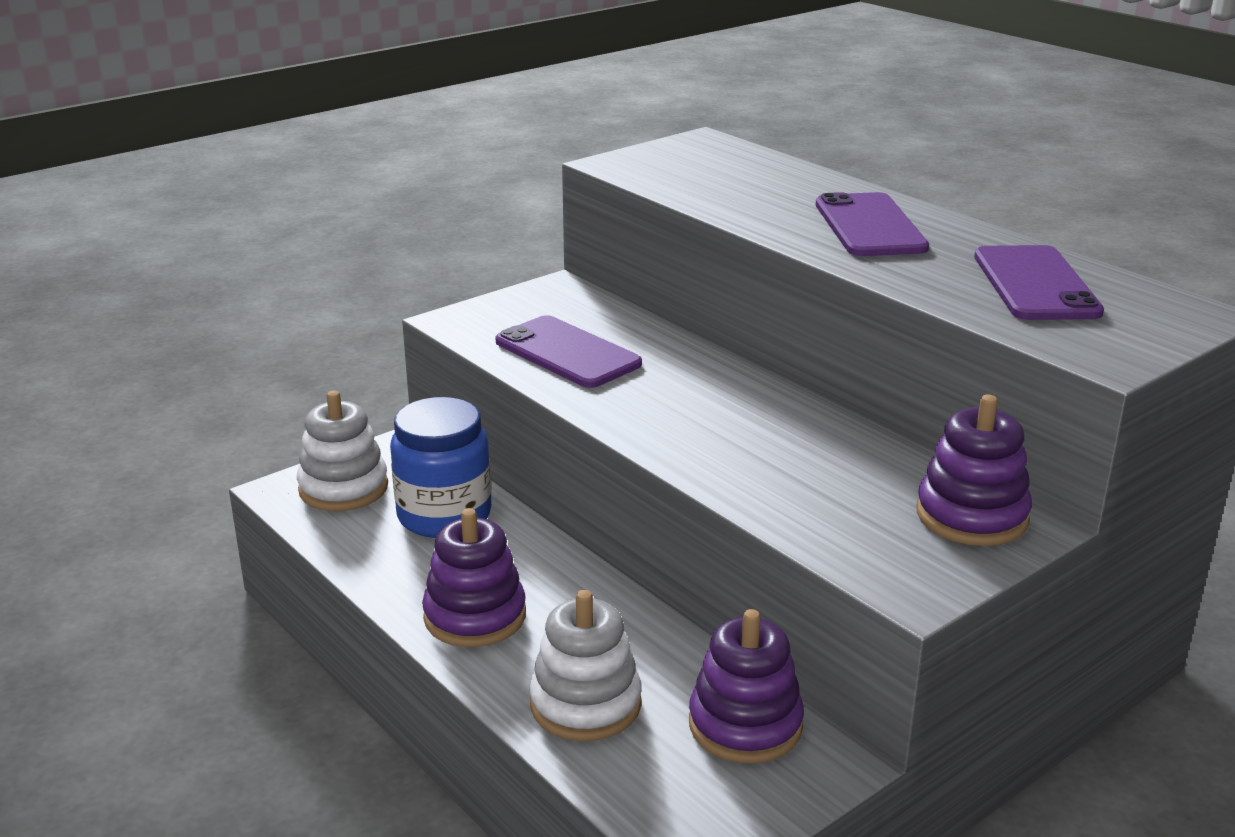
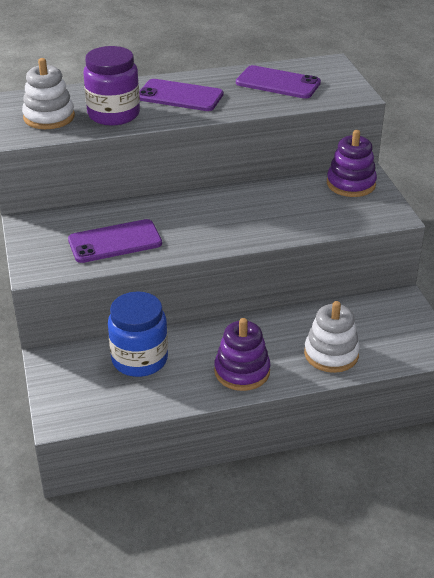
camera: 65 degrees left, 10 degrees up
(343, 488) = (78, 392): white stacking toy -> white stacking toy (49, 117)
(745, 725) = (369, 313): purple stacking toy -> none
(749, 200) = (113, 114): none -> purple jar

